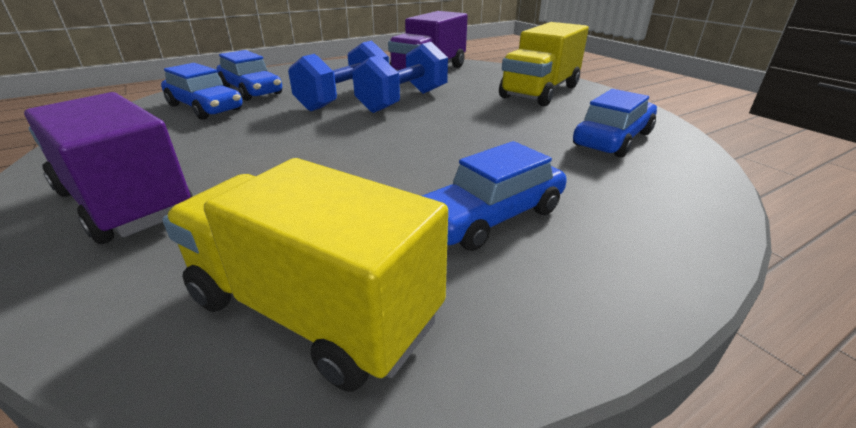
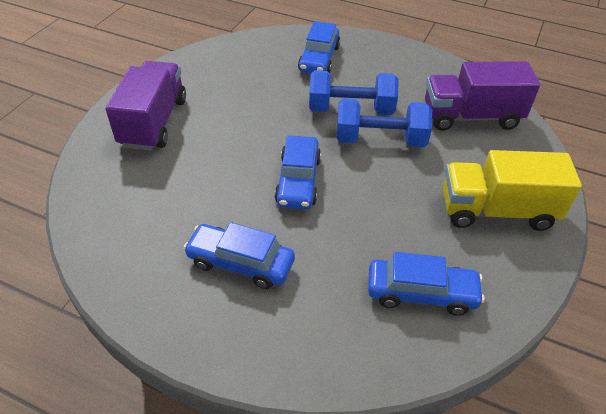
camera: 55 degrees right, 15 degrees up
(205, 108) = (272, 62): blue car -> blue car (298, 181)
(313, 309) = (125, 235): yellow truck -> none

